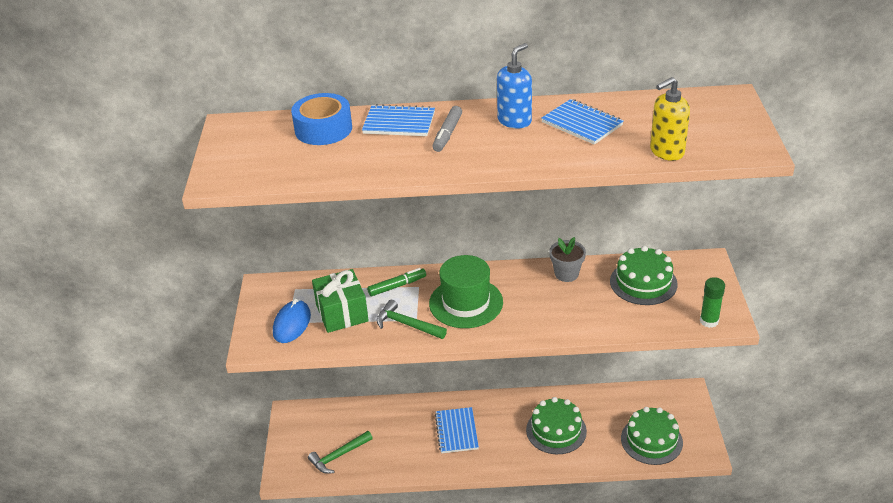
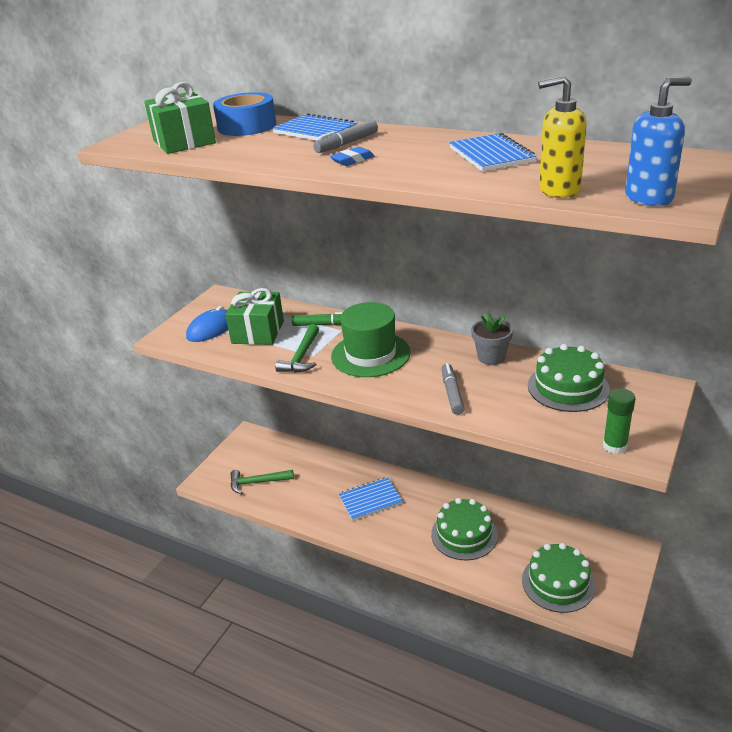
camera: 30 degrees right, 5 degrees down
(285, 163) = (184, 142): none -> green gift
(407, 324) = (302, 357): green hammer -> green hammer turned 135 degrees counterclockwise
(456, 431) = (370, 500): blue notebook -> blue notebook turned 45 degrees clockwise
(476, 153) = (352, 160): none -> blue eraser
(514, 121) = (424, 144): blue soap dispenser -> blue soap dispenser (649, 198)
(562, 317) = (452, 393): none -> grey marker

